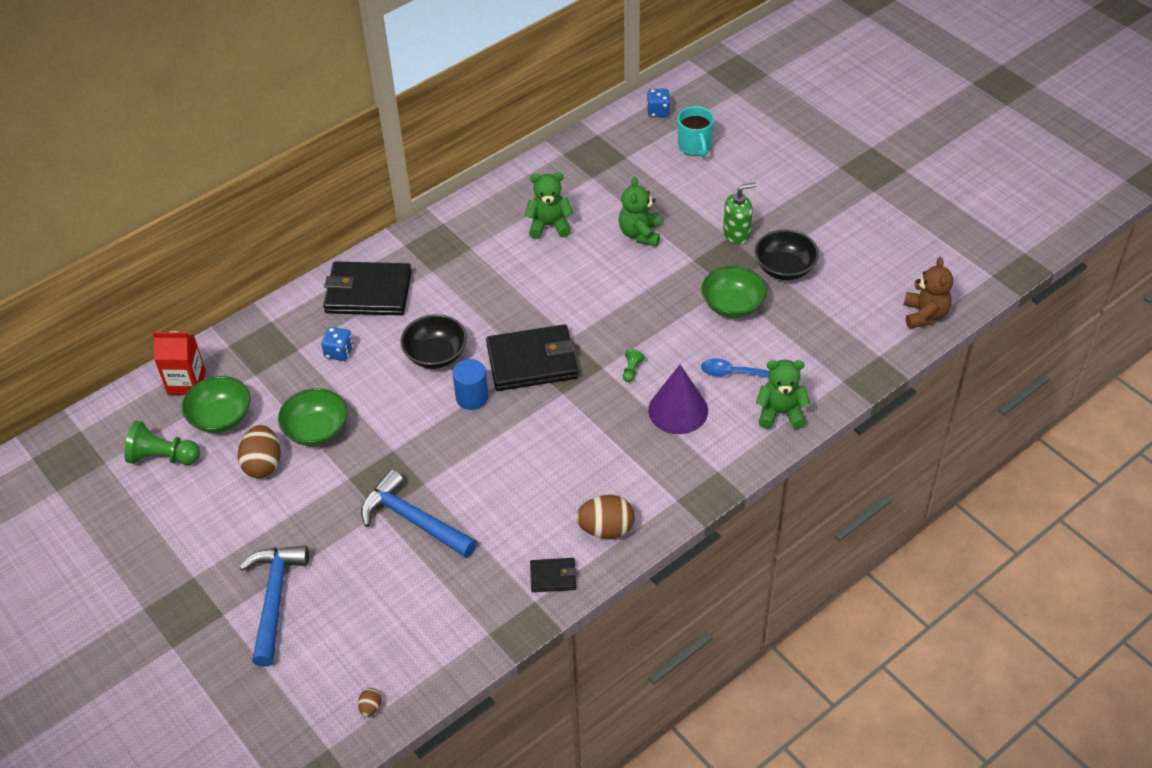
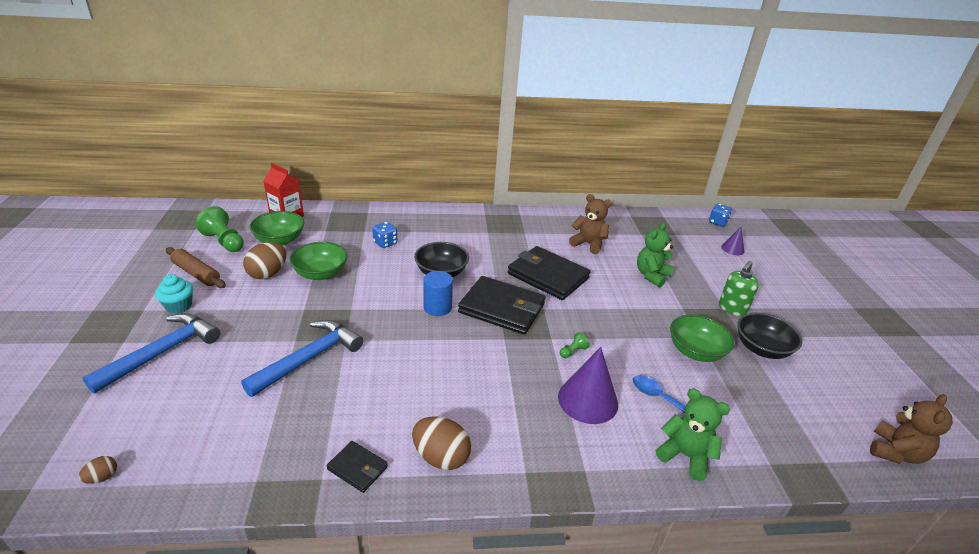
camera: 30 degrees right, 15 degrees down
(189, 509) = (196, 273): none -> brown rolling pin
(223, 551) = (179, 306): none -> turquoise cupcake
(368, 292) = (437, 225): black wallet -> black wallet (547, 276)
(413, 520) = (309, 358): blue hammer -> blue hammer turned 60 degrees clockwise
(549, 225) = (588, 244): green teddy bear -> brown teddy bear
(695, 146) = (732, 249): turquoise mug -> purple cone
(736, 234) = (732, 309): green soap dispenser -> green soap dispenser turned 120 degrees clockwise

